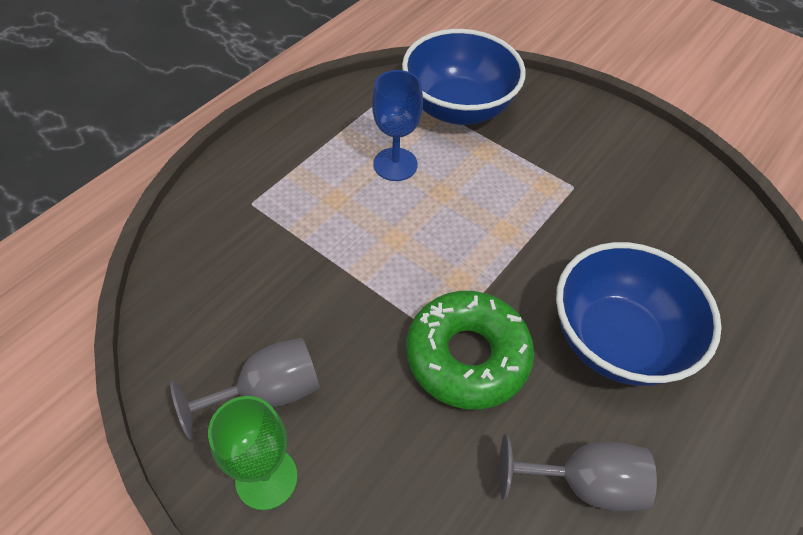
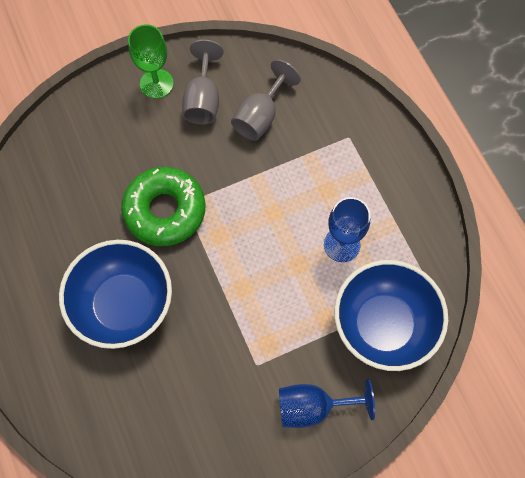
camera: 120 degrees right, 15 degrees up
(574, 131) = (313, 407): none -> blue goblet
(583, 483) = (61, 228): grey goblet -> grey goblet (260, 116)

